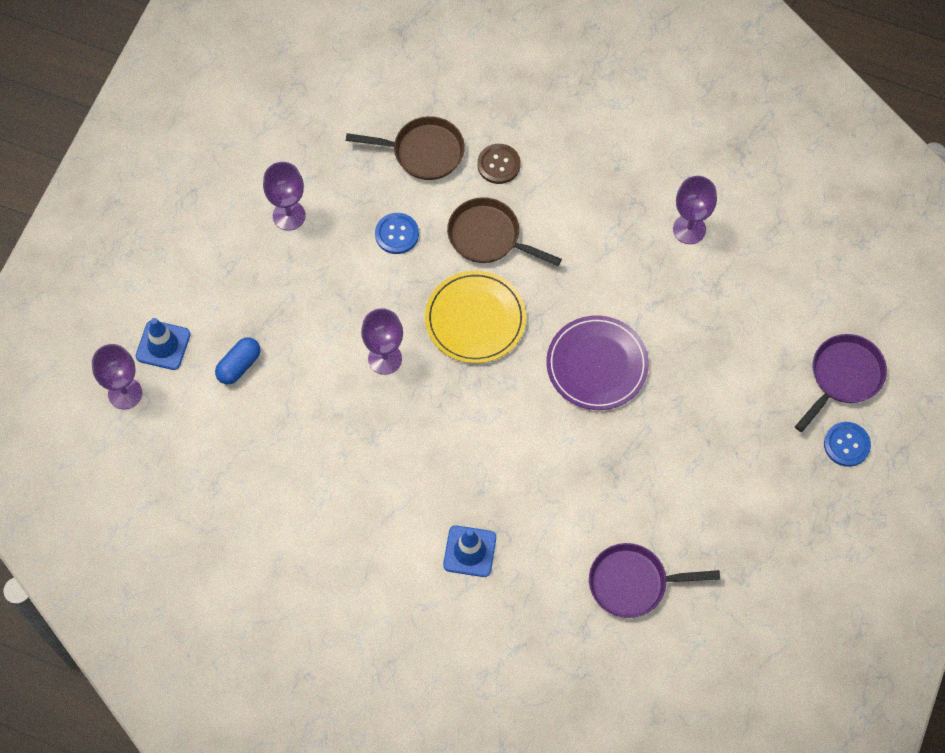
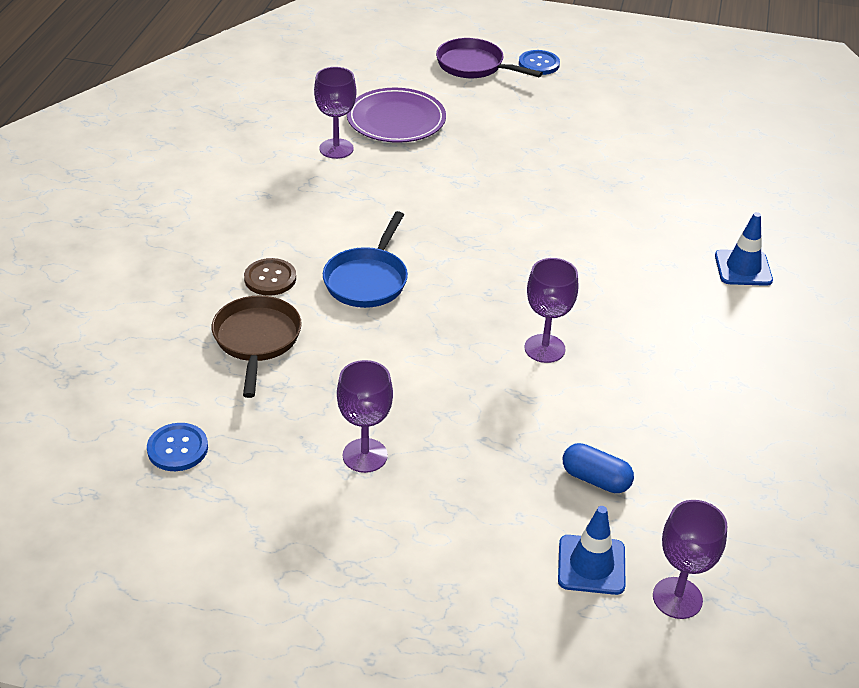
camera: 100 degrees left, 25 degrees down
(397, 234) = (376, 353): blue button -> blue button (177, 448)
(475, 319) = (474, 282): yellow plate -> none
(488, 237) = (367, 280): brown pan -> blue pan
(597, 365) = (504, 198): purple plate -> purple plate (396, 120)
(633, 583) = (722, 167): purple pan -> none

